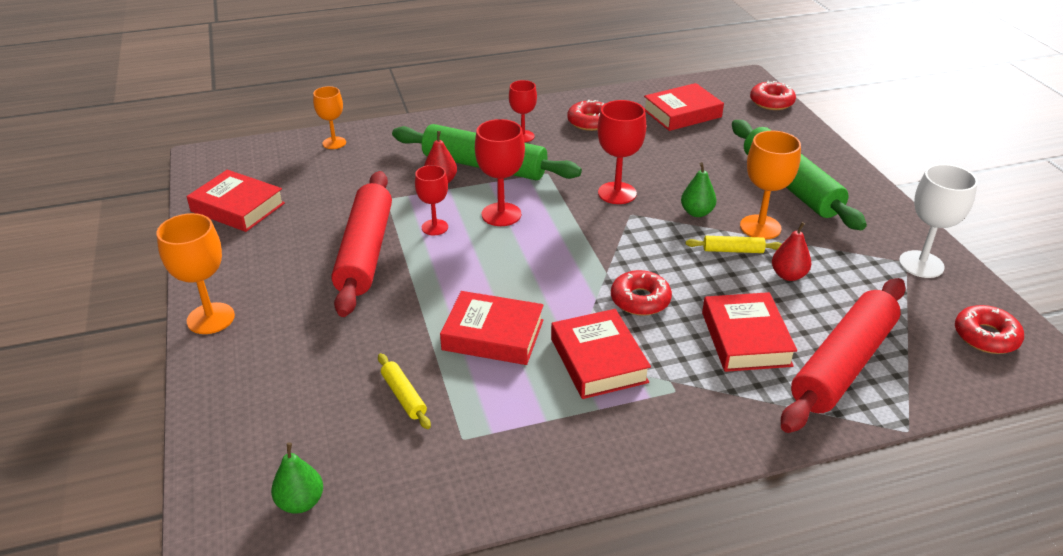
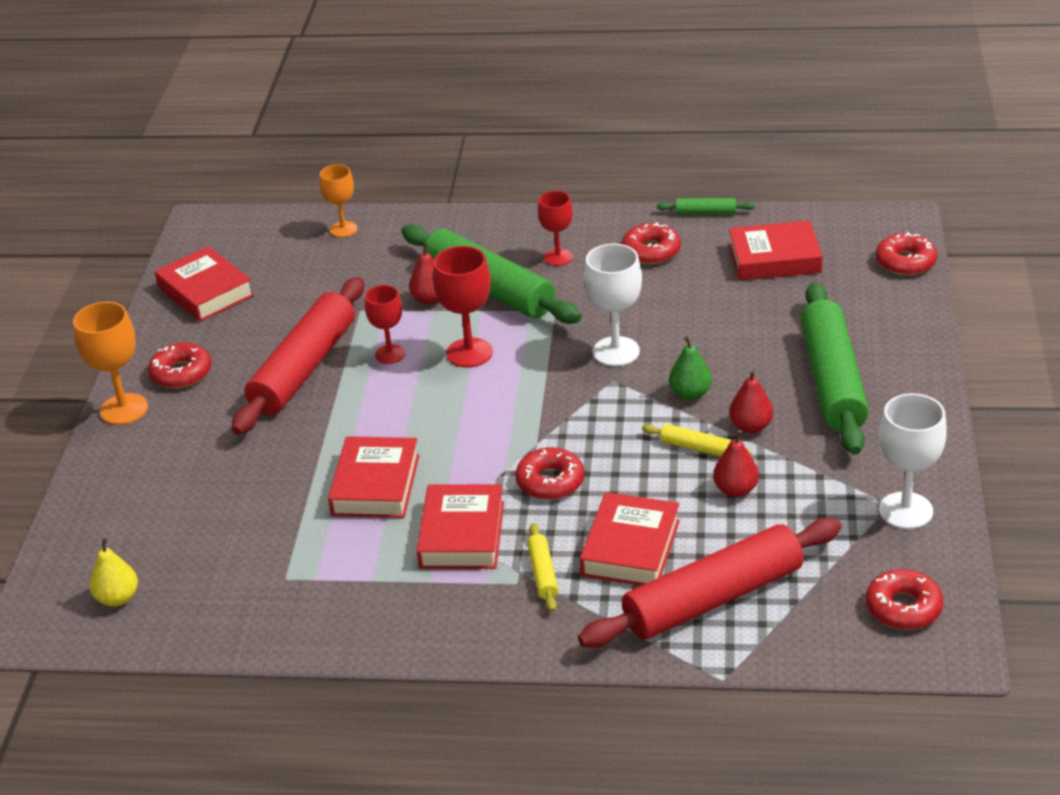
camera: 25 degrees right, 0 degrees up
(251, 277) = (181, 373): none -> red donut
(301, 502) = (118, 598): green pear -> yellow pear
(403, 396) = (256, 526): yellow rolling pin -> yellow rolling pin (543, 573)
(493, 335) = (376, 485): red book -> red book turned 60 degrees clockwise
(609, 92) = (705, 212): none -> green rolling pin
(617, 193) = (616, 351): red goblet -> white goblet
(760, 227) = (750, 426): orange goblet -> red pear

